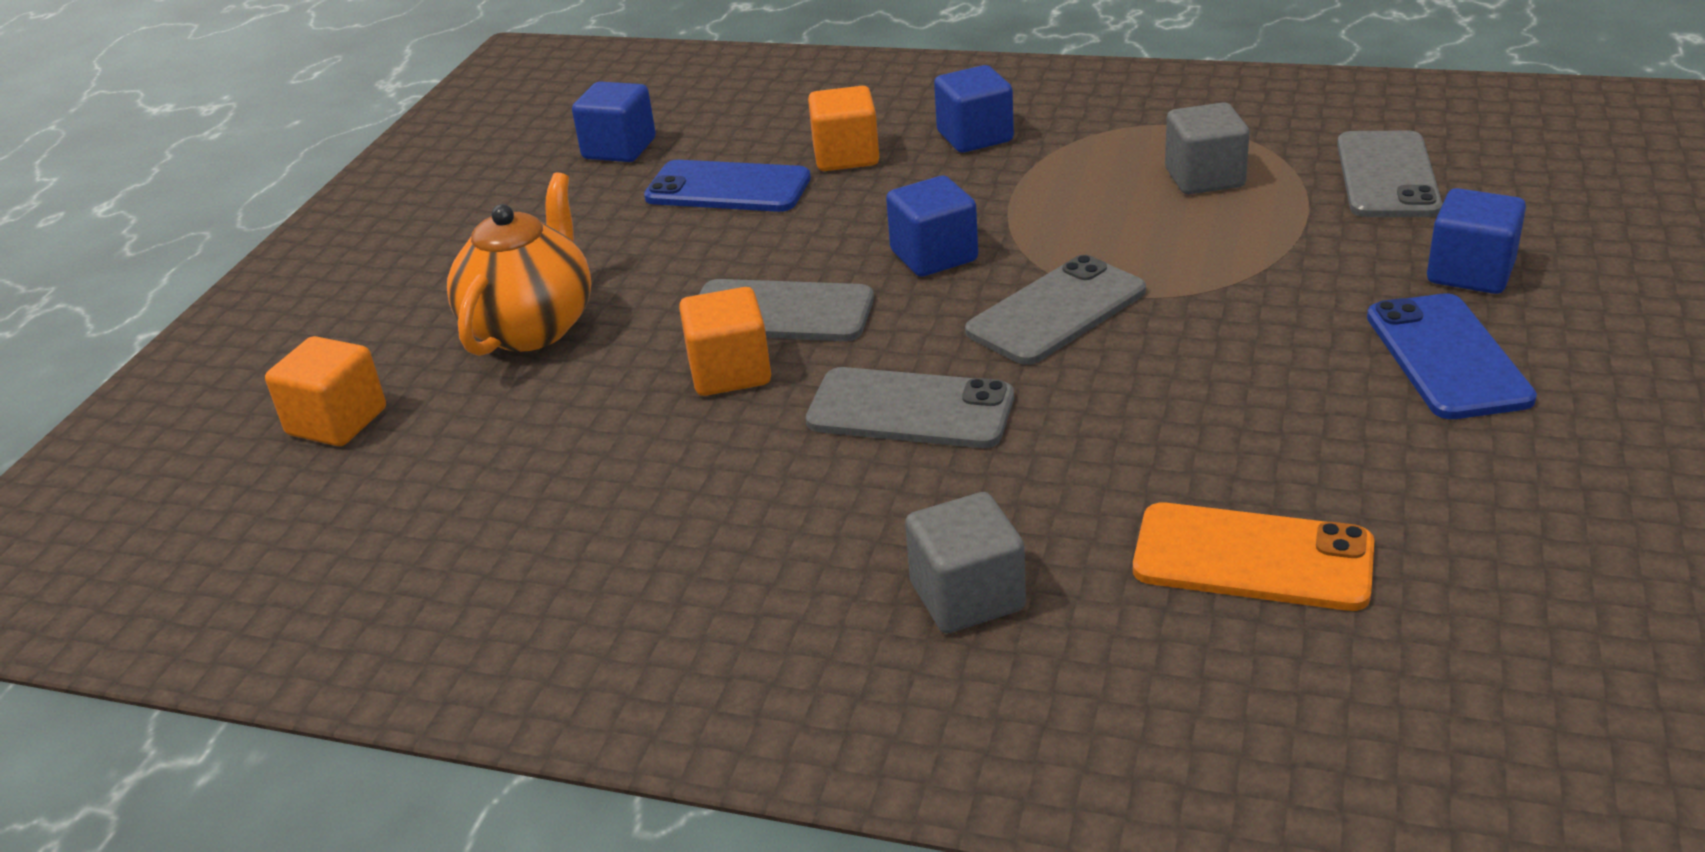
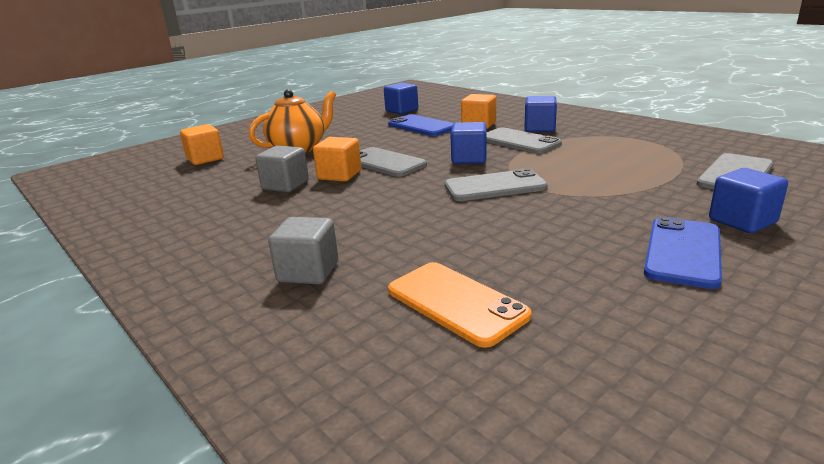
camera: 30 degrees right, 10 degrees down
(910, 410) = (386, 203): grey phone -> grey phone (519, 141)
(1204, 178) = (630, 158): grey cube -> grey cube (285, 185)

